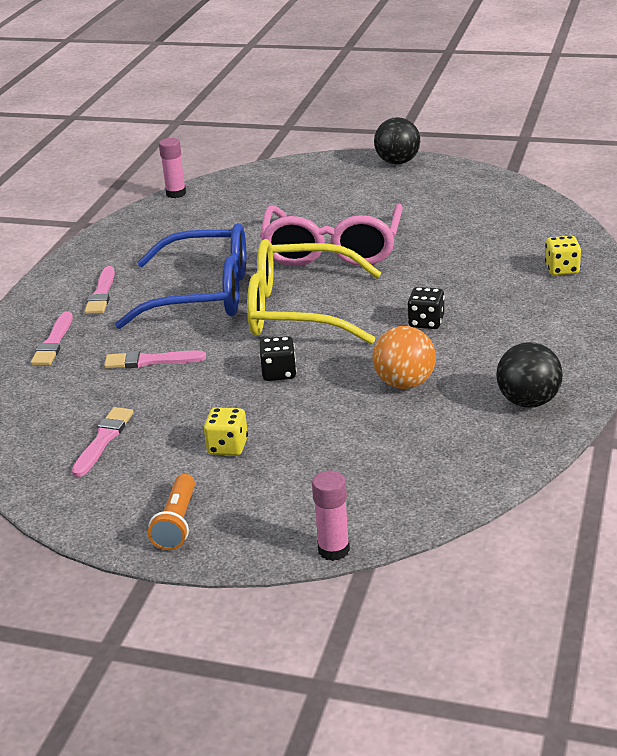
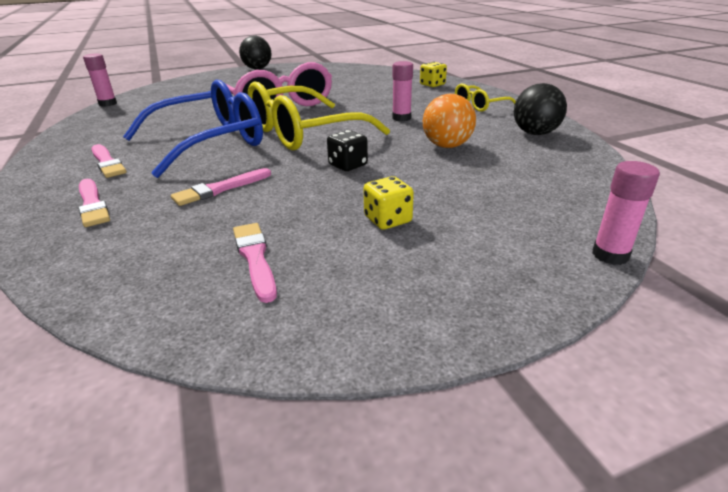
camera: 40 degrees left, 0 degrees up
(177, 523) = (447, 296): orange flashlight -> none
(426, 322) = (401, 118): black dice -> pink glue stick
(550, 332) = (479, 105): none -> yellow glasses

